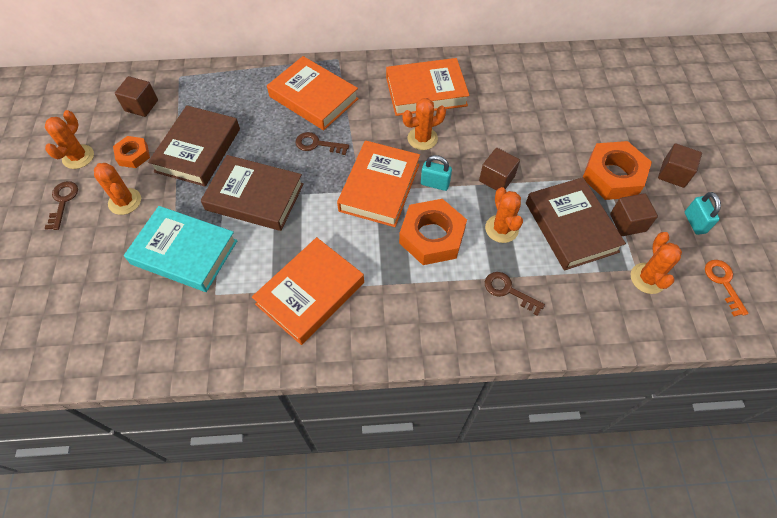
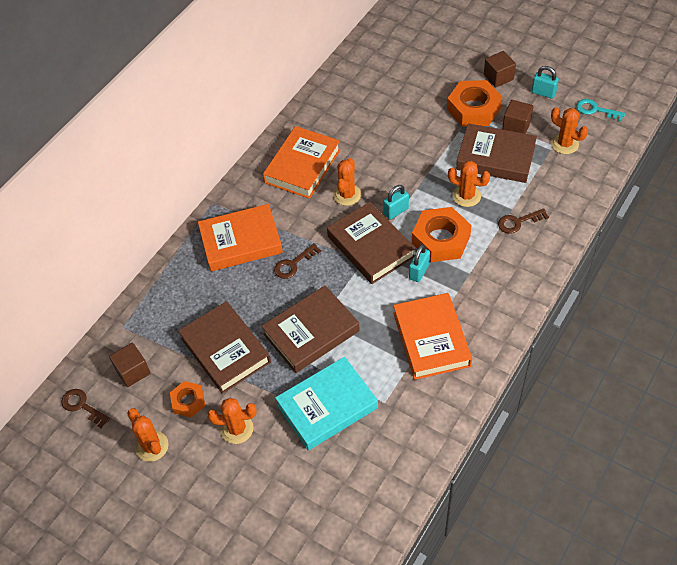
camera: 50 degrees left, 5 degrees down
(63, 201) = (195, 478): brown key -> brown key (82, 406)
(379, 187) = (371, 246): orange book -> brown book
(380, 240) = (419, 271): none -> turquoise padlock
(496, 179) = (422, 173): brown cube -> none
(723, 282) = (595, 110): orange key -> turquoise key

